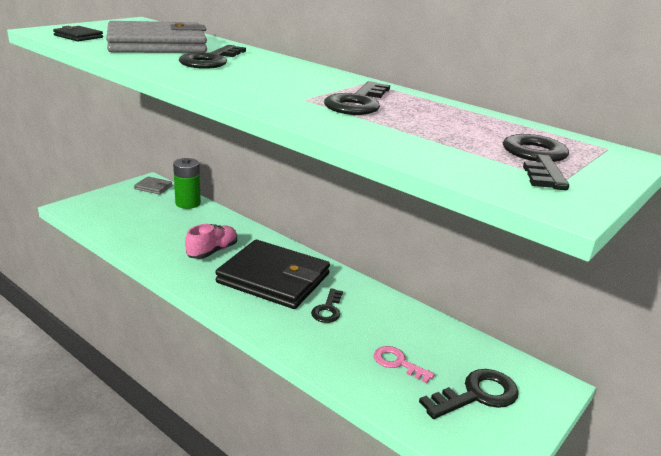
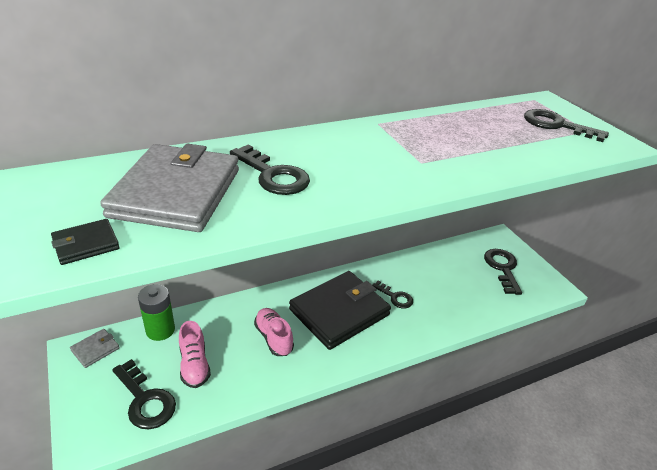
camera: 65 degrees left, 10 degrees up
(159, 225) = (194, 365): none -> pink shoe
(357, 103) = (436, 144): black key -> black key (145, 400)
(398, 363) = (466, 287): pink key -> none

